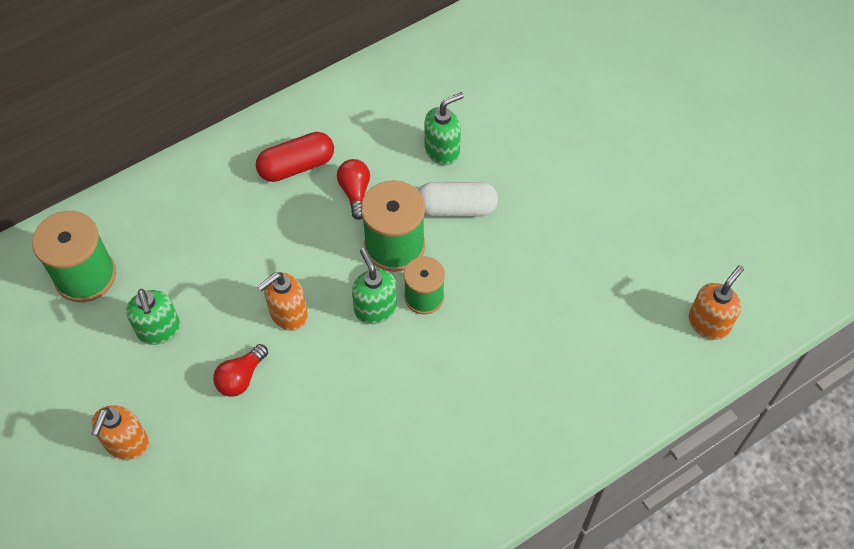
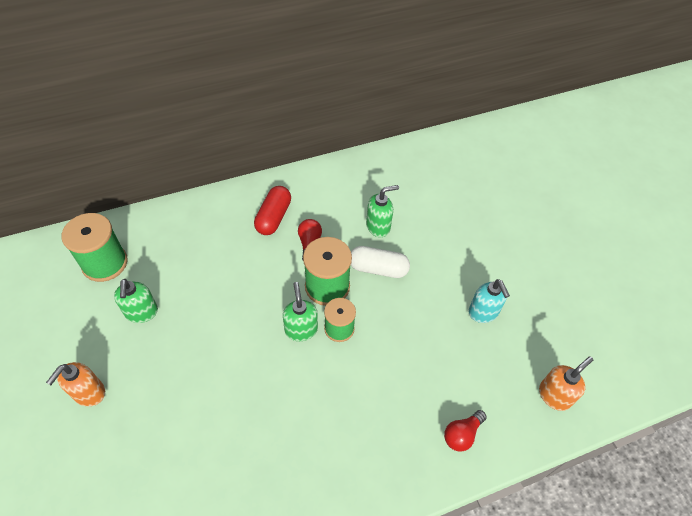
camera: 10 degrees right, 5 degrees down
(241, 377) = (188, 360): red light bulb -> red light bulb (462, 434)
(288, 314) = (236, 320): orange soap dispenser -> none
(296, 166) = (273, 217): red capsule -> red capsule turned 60 degrees counterclockwise
(604, 238) = (483, 312): none -> turquoise soap dispenser

